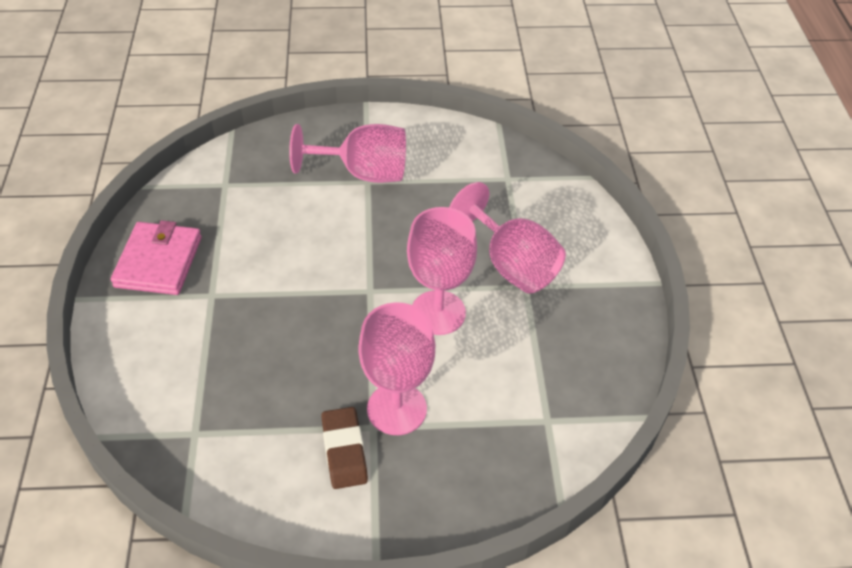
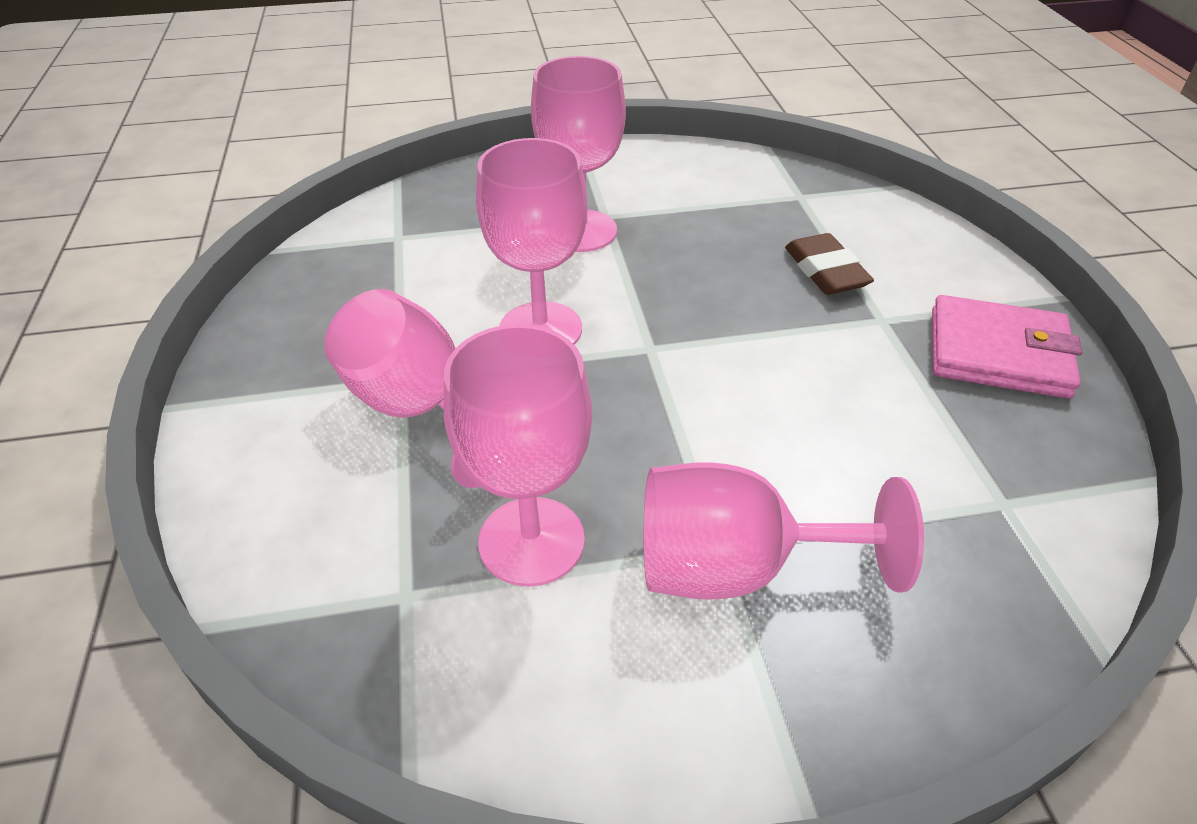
camera: 175 degrees right, 5 degrees down
(158, 262) = (998, 353): pink wallet -> pink wallet turned 75 degrees counterclockwise
(344, 450) = (631, 197): brown eraser -> brown eraser (825, 271)
(452, 193) = (531, 541): none -> pink goblet

